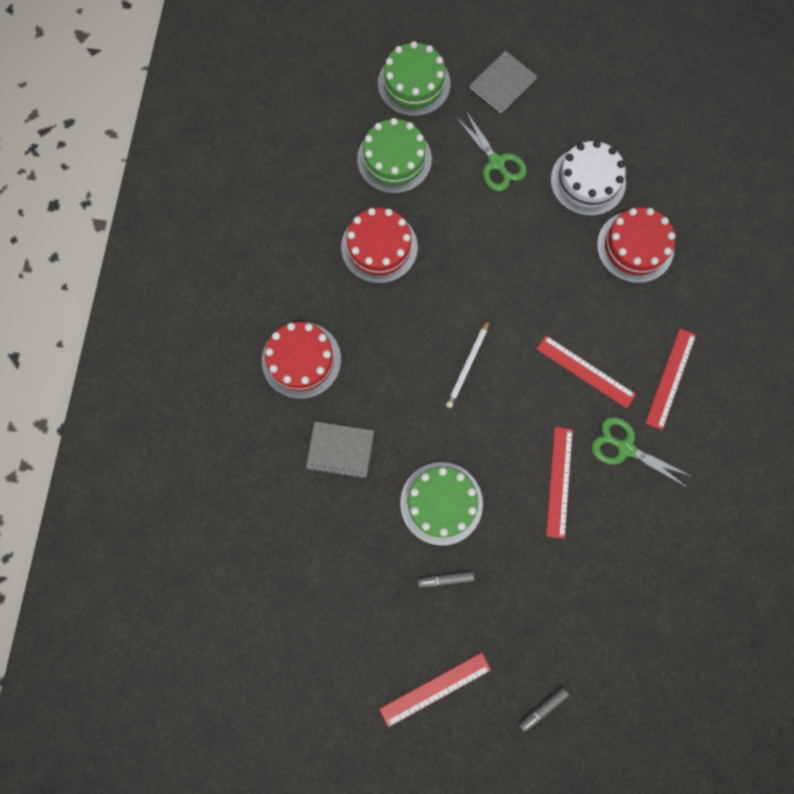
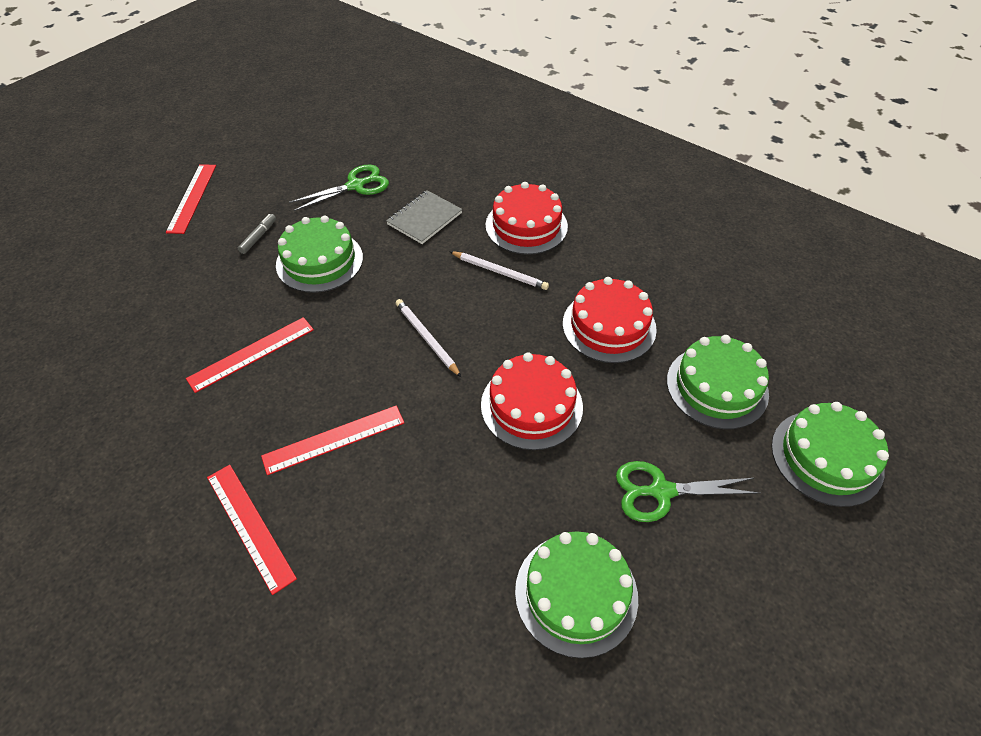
camera: 120 degrees right, 25 degrees down
(369, 351) = (500, 272): none -> white pencil
(502, 83) = (792, 568): grey notebook -> none
(543, 708) = (103, 250): grey marker -> none
(559, 482) = (251, 354): red ruler -> red ruler turned 75 degrees counterclockwise
(588, 181) = (576, 593): white cake -> green cake
(625, 448) = (225, 430): green scissors -> green scissors (356, 186)
(635, 247) = (442, 596): red cake -> red cake (531, 406)

